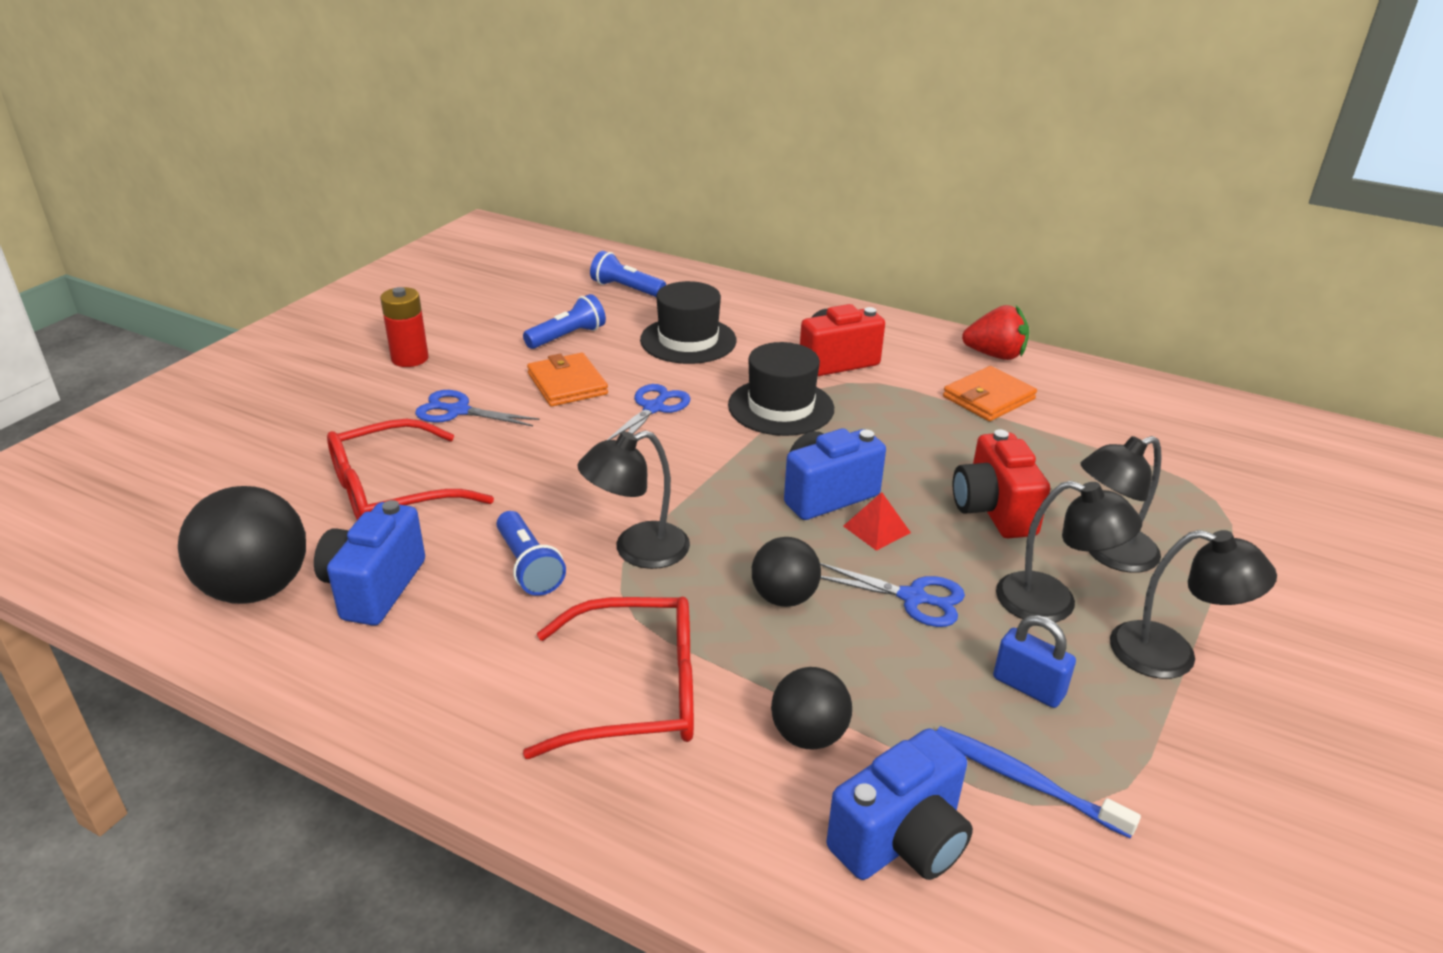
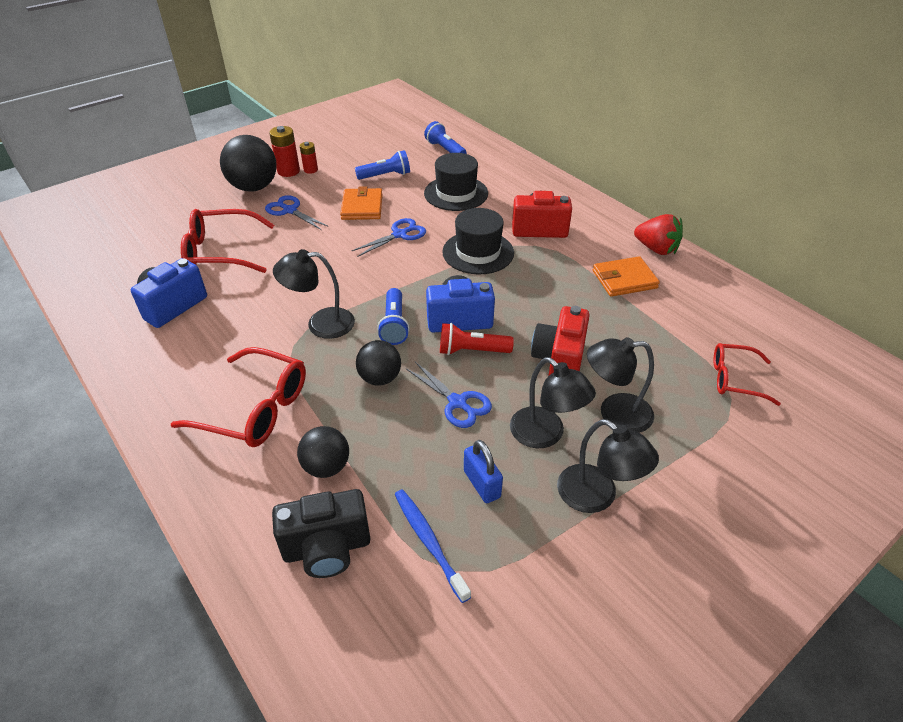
camera: 25 degrees right, 10 degrees up
(257, 589) = (119, 290): black ball -> black ball (254, 187)
(444, 350) = (310, 170): none -> red battery
(528, 566) = (256, 316): blue flashlight -> blue flashlight (394, 325)
(876, 529) = (472, 351): red pyramid -> red flashlight
(901, 840) = (327, 548): blue camera -> black camera
(1201, 478) = (734, 379): none -> red glasses

